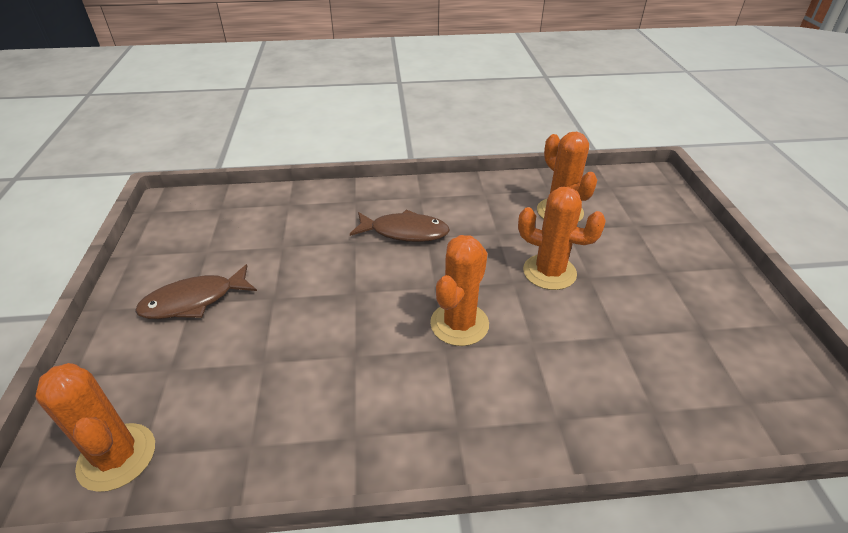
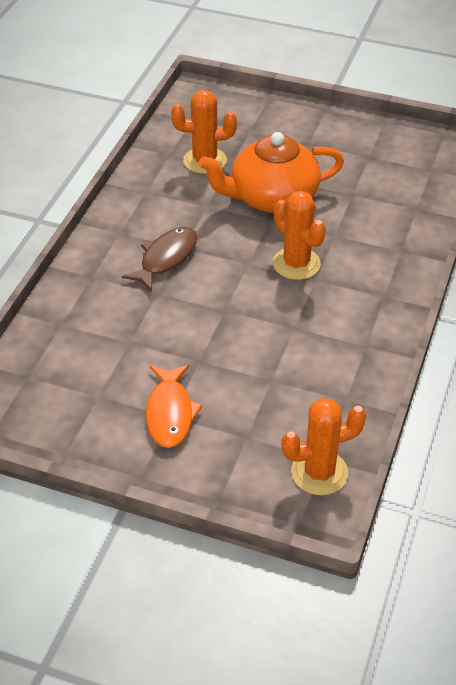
camera: 65 degrees left, 5 degrees up
(194, 301) = (170, 413): brown fish -> orange fish
(549, 272) = (272, 198): orange cactus -> orange teapot

